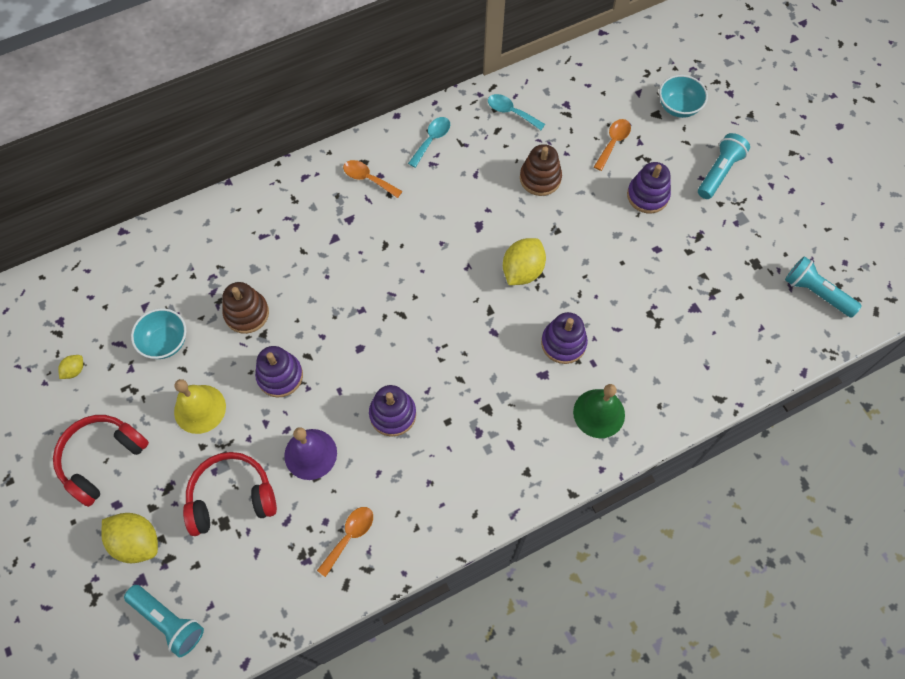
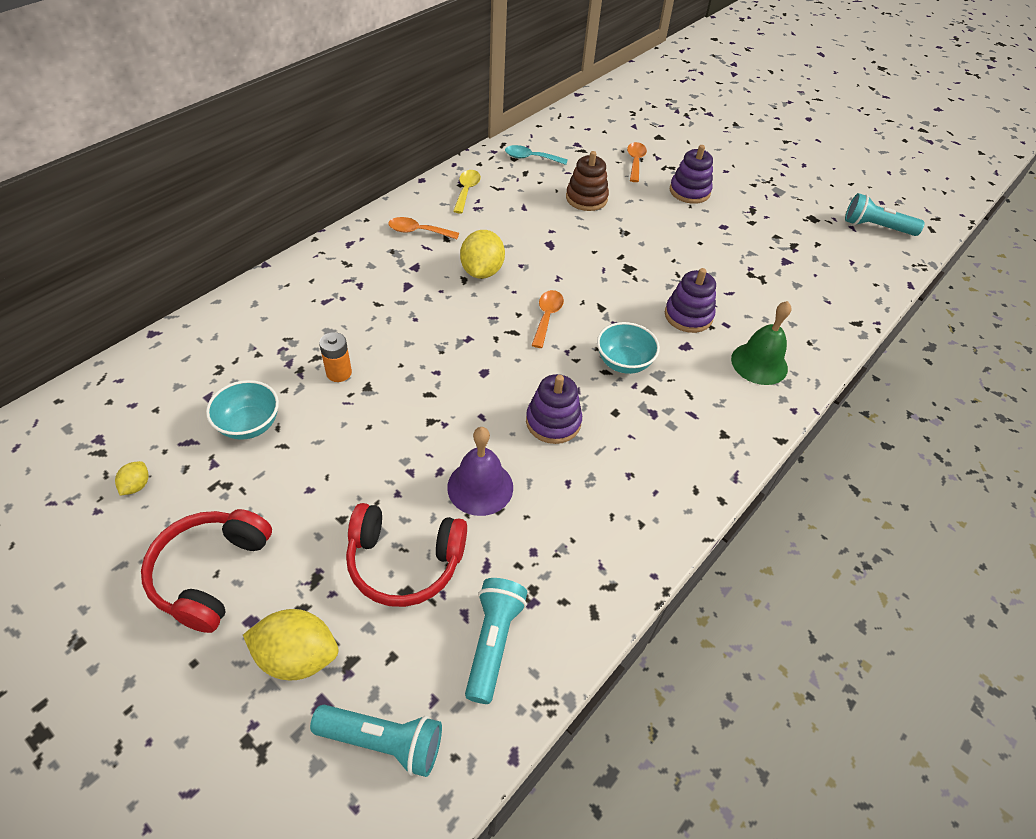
camera: 25 degrees left, 15 degrees down
(200, 409) = (322, 480): yellow bell -> none
(231, 497) = (404, 562): red headphones -> red headphones turned 135 degrees counterclockwise
(247, 313) = (339, 373): brown stacking toy -> orange battery
(280, 376) = (406, 421): purple stacking toy -> none
(349, 536) = (570, 558): orange spoon -> orange spoon (547, 317)
(432, 140) = (466, 191): turquoise spoon -> yellow spoon
(522, 271) = (613, 269): yellow lemon -> yellow lemon (482, 271)
(678, 107) = (674, 129): turquoise bowl -> turquoise bowl (623, 362)
(719, 172) = (738, 164): turquoise flashlight -> turquoise flashlight (493, 642)

